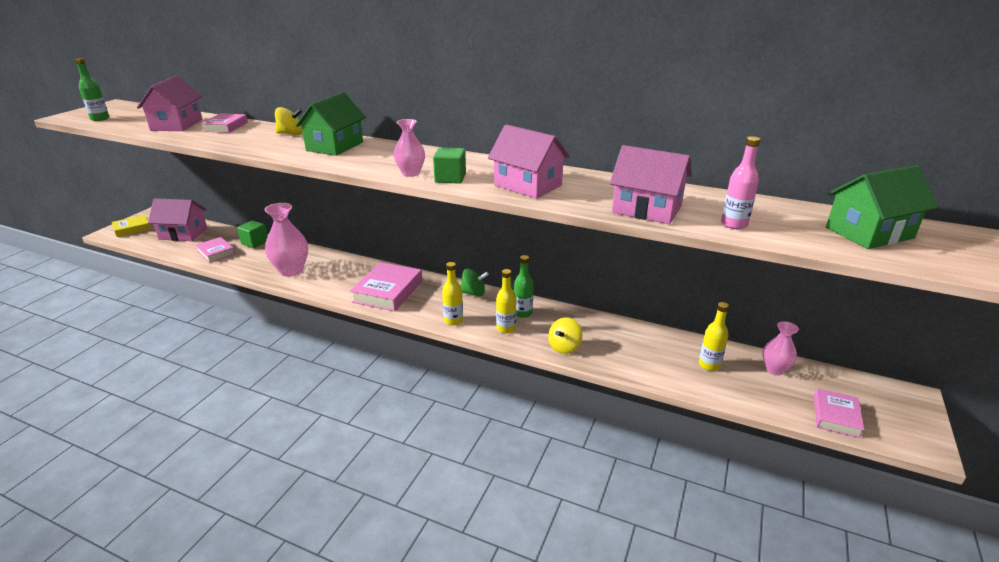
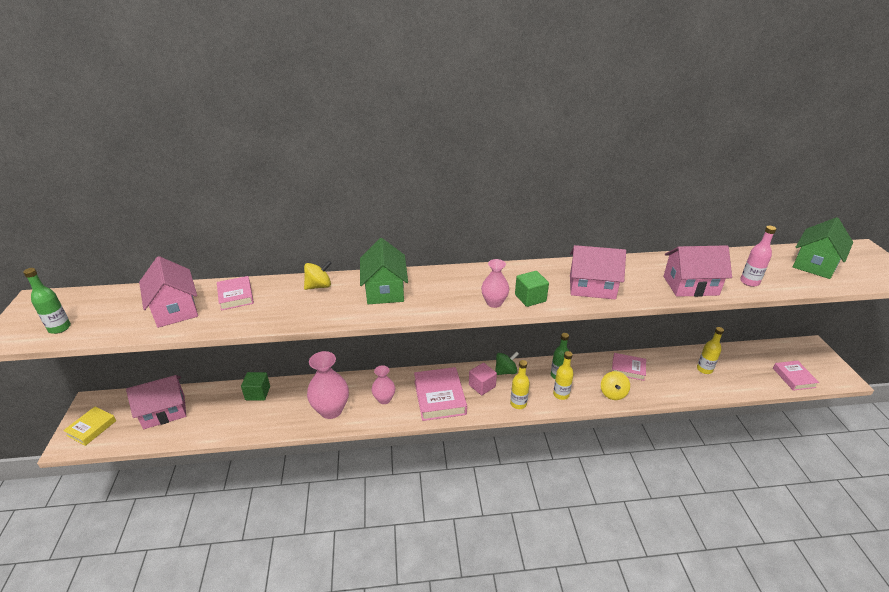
camera: 30 degrees left, 5 degrees up
(216, 252) = (230, 420): pink book -> pink book (628, 369)
(437, 296) = (482, 386): none -> pink cube
(774, 369) = (738, 357): pink vase -> pink vase (384, 399)

